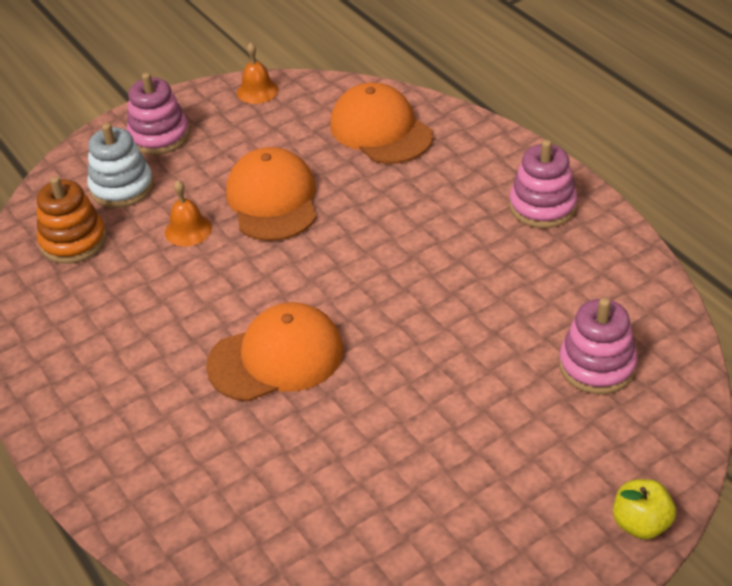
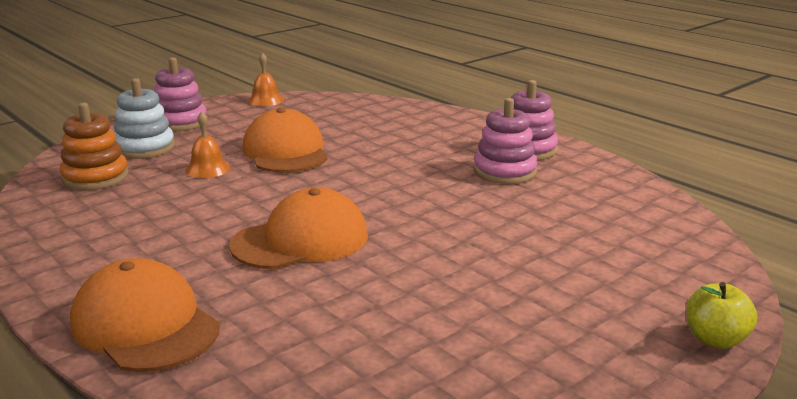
camera: 10 degrees left, 20 degrees down
(380, 130) = (375, 116): orange cap -> orange cap (145, 325)
(597, 366) = (616, 235): pink stacking toy -> pink stacking toy (505, 172)

